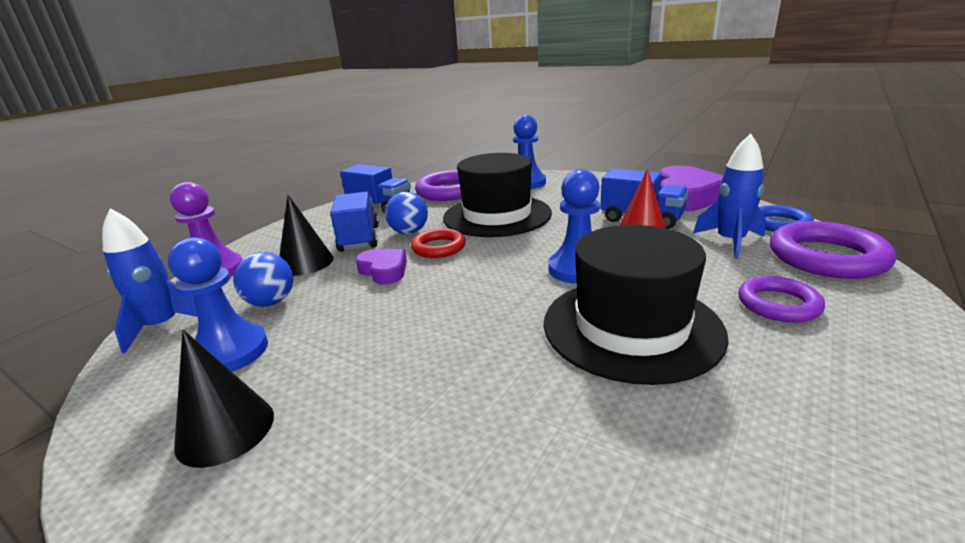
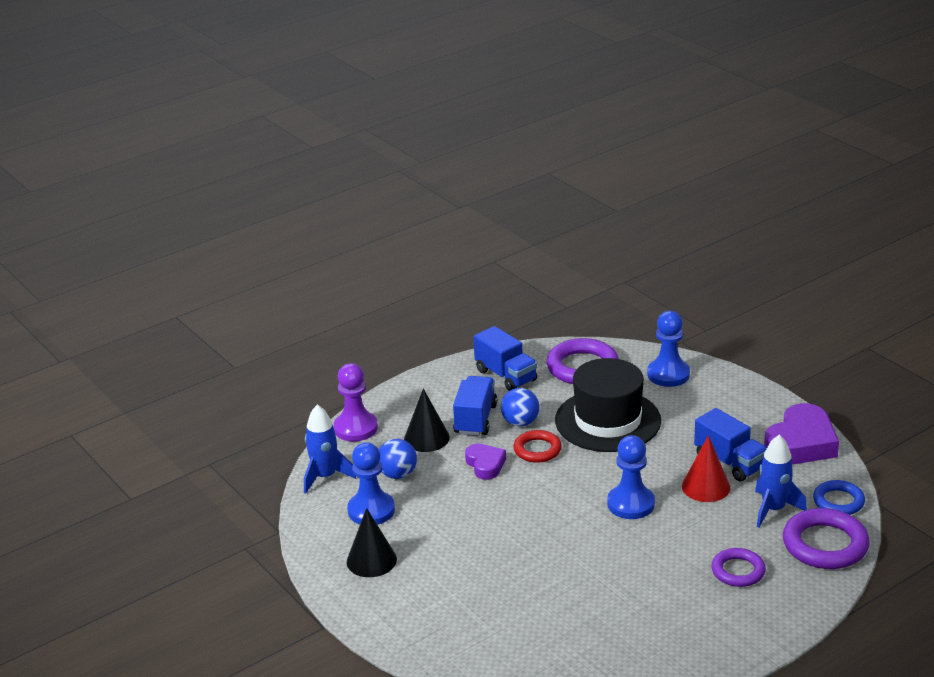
camera: 20 degrees right, 5 degrees up
(631, 327) = (627, 560): black hat -> none

